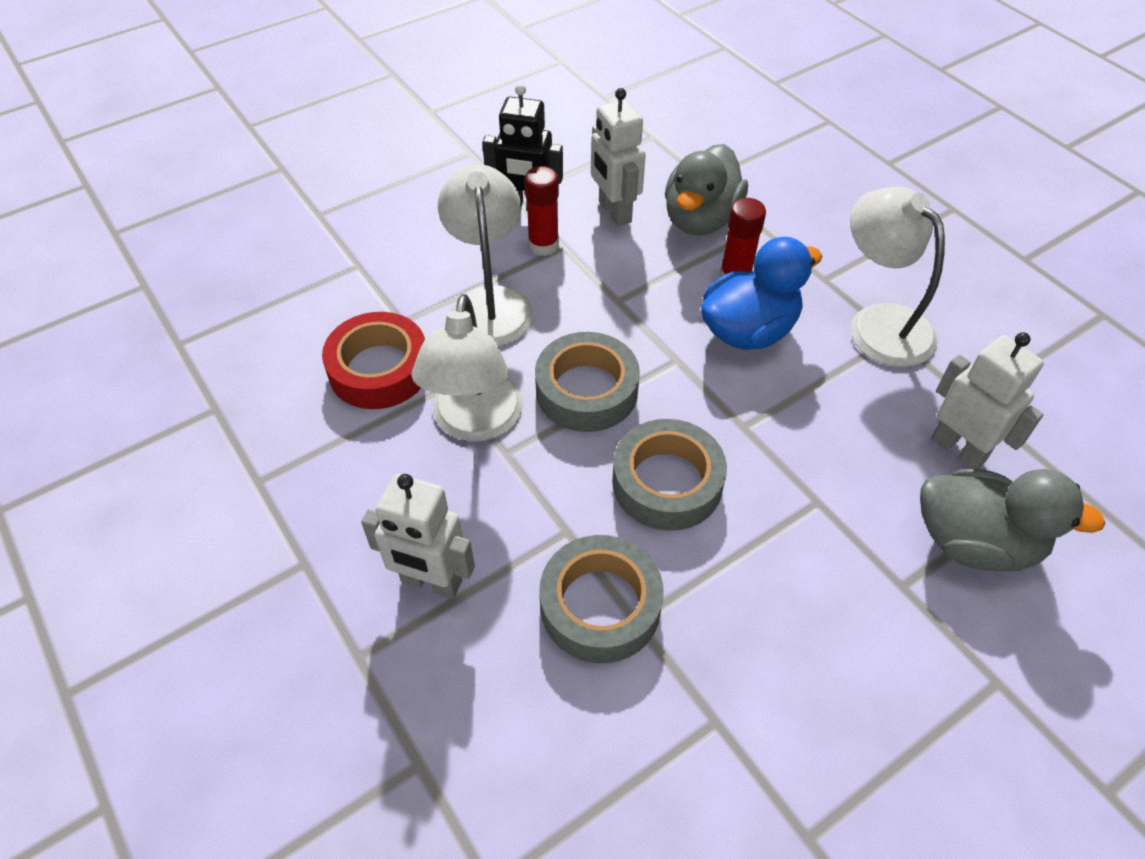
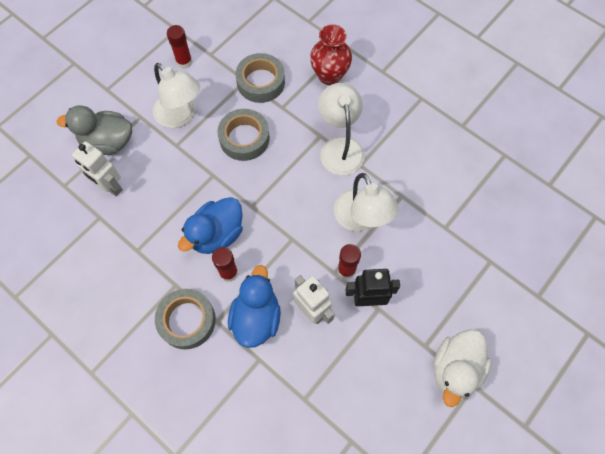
camera: 165 degrees right, 15 degrees up
(379, 369) = (398, 164): red tape -> none
(431, 582) = (329, 76): white robot -> red vase
(444, 126) = (455, 369): none -> white duck
(586, 390) = (293, 177): grey tape -> grey tape (187, 320)
(700, 219) = (256, 317): grey duck -> blue duck
(789, 714) = (184, 62): none -> red glue stick
(879, 323) = (145, 258): white lamp -> white lamp (181, 116)

